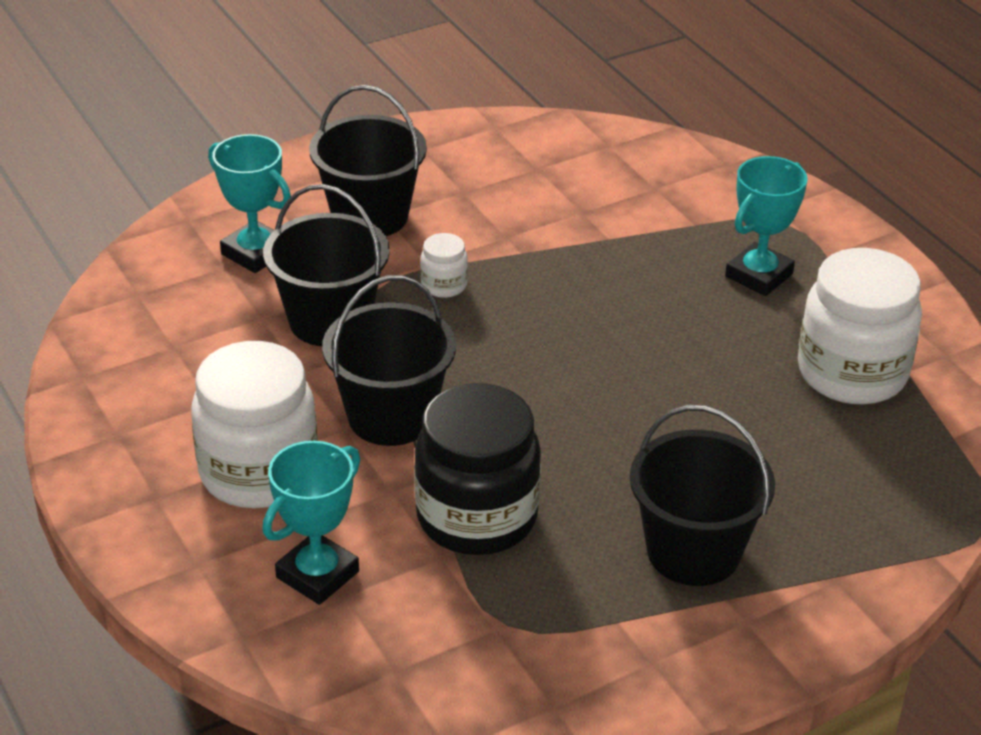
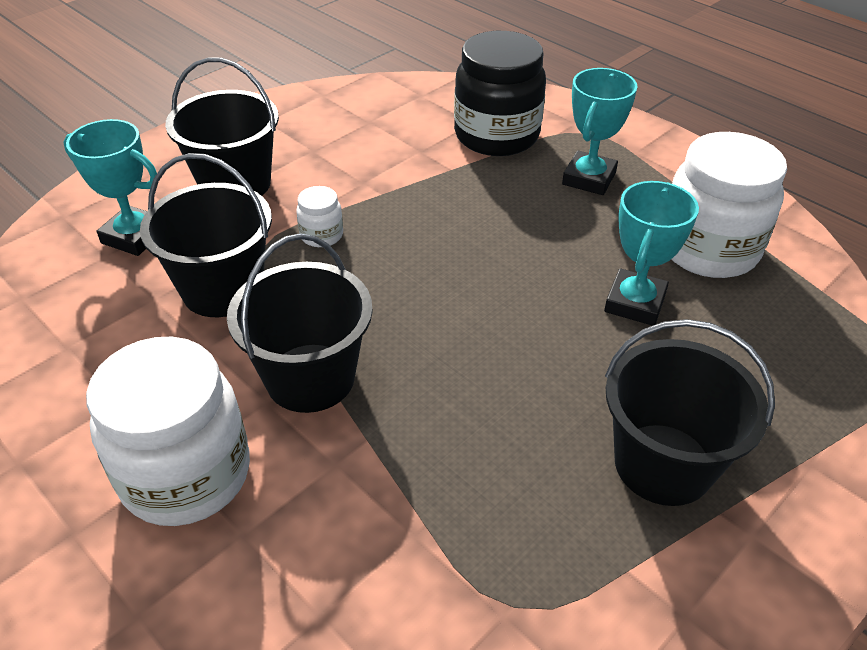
camera: 15 degrees left, 5 degrees up
(317, 574) = (282, 593): turquoise trophy -> turquoise trophy (635, 303)
(477, 517) = (434, 475): black jar -> black jar (496, 136)

